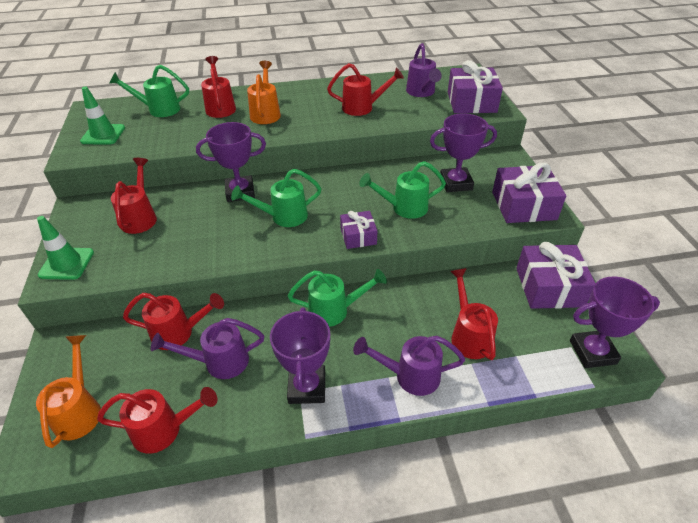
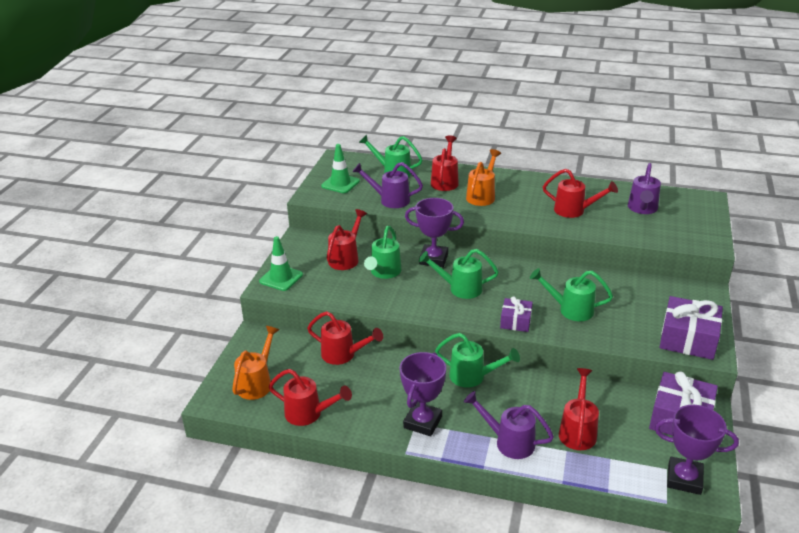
camera: 25 degrees right, 10 degrees down
(191, 222) = (384, 272): none -> green watering can
(219, 362) = (365, 384): purple watering can -> purple watering can (390, 200)
(456, 183) = (634, 302): purple trophy -> none
(471, 102) = (687, 230): purple gift -> none

